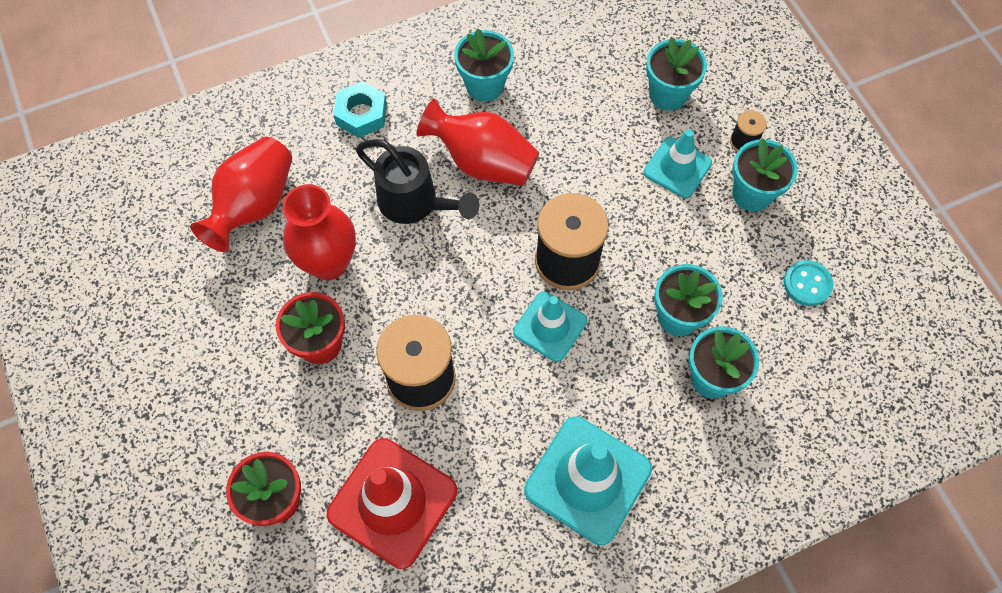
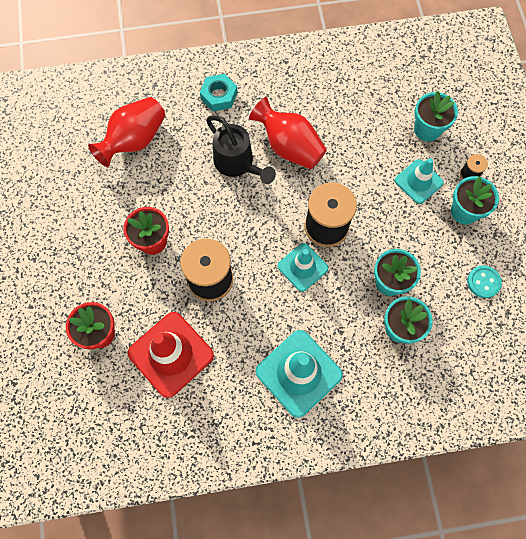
camera: 15 degrees right, 5 degrees up
(329, 262) = (172, 190): red vase -> none
(484, 86) = (305, 95): turquoise flower pot -> none

